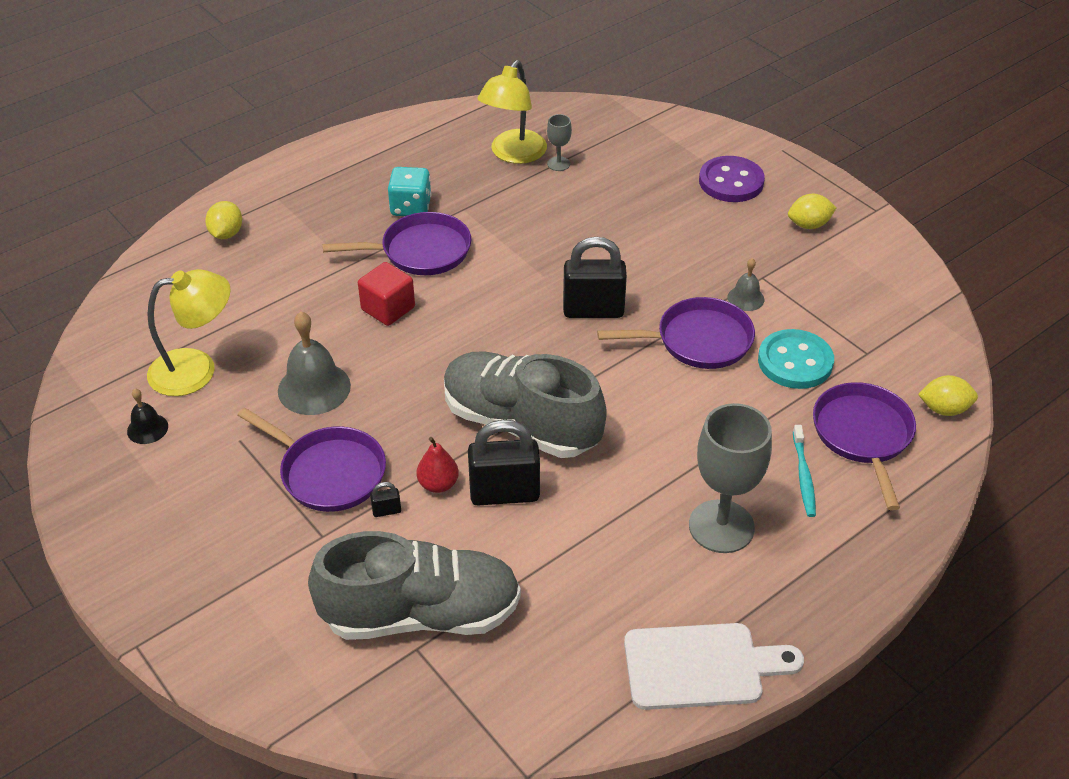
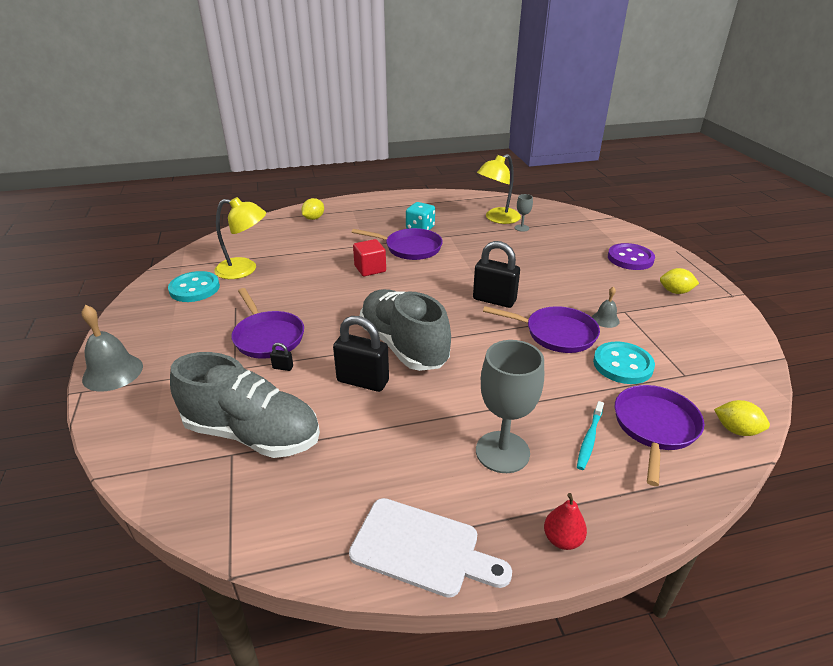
camera: 25 degrees right, 10 degrees down
(147, 428) = (194, 288): black bell -> turquoise button
(314, 388) = (297, 294): grey bell -> grey bell (113, 372)
(438, 484) = (326, 363): red pear -> red pear (562, 539)

